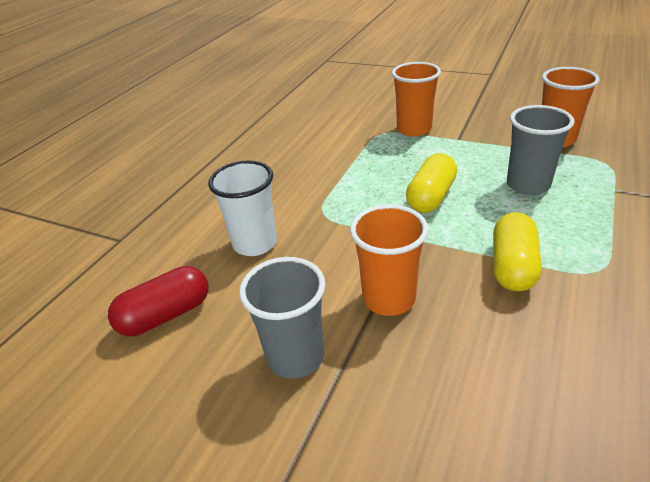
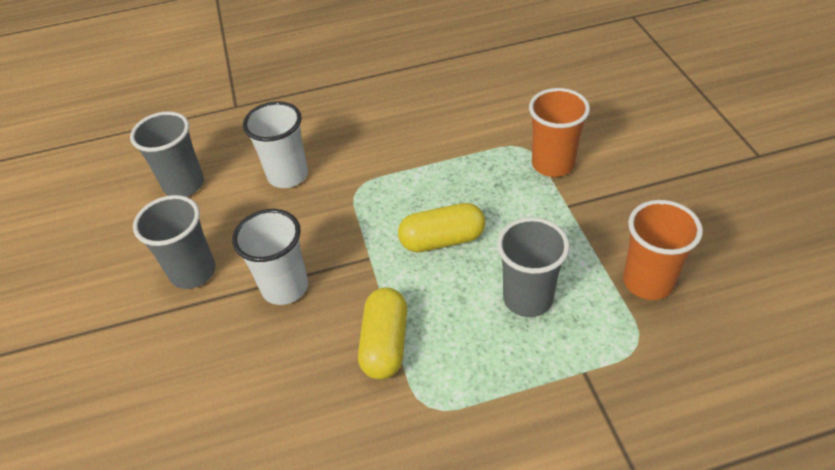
camera: 50 degrees right, 10 degrees up
(166, 315) = (184, 185): red capsule -> grey cup
(389, 298) = (285, 287): orange cup -> white cup
(512, 266) = (385, 343): yellow capsule -> yellow capsule turned 60 degrees counterclockwise

